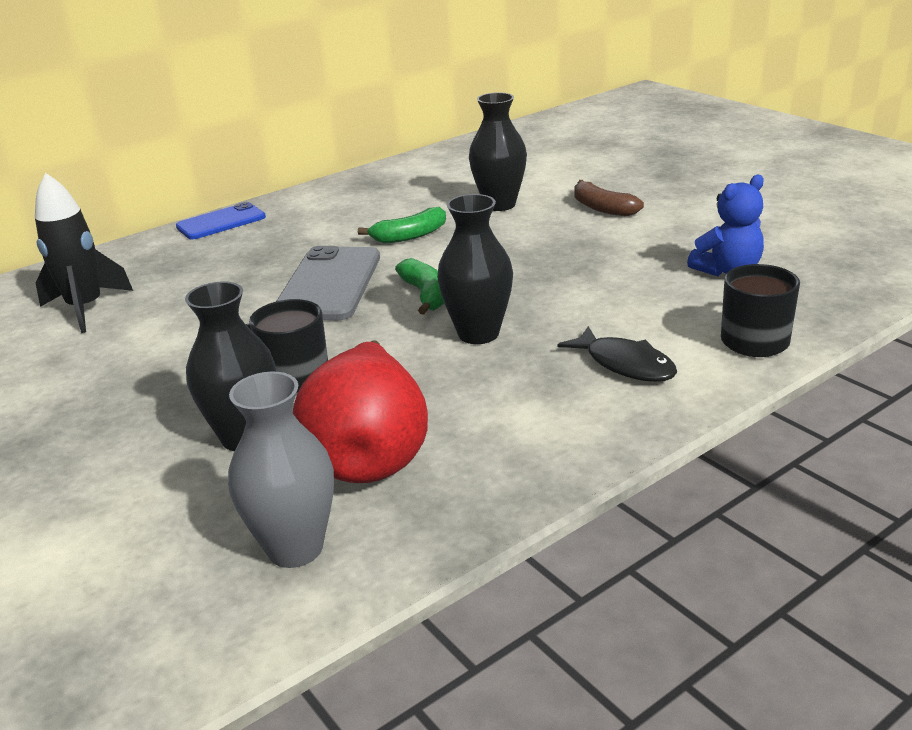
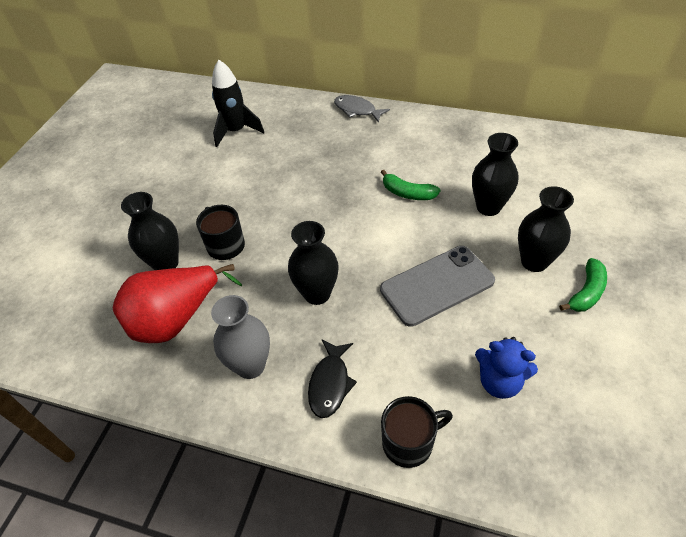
camera: 55 degrees right, 20 degrees up
(221, 222) = (357, 110): blue phone -> grey fish
(295, 548) = (96, 337): grey vase -> grey vase (250, 366)
(329, 284) = (324, 197): grey phone -> grey phone (437, 285)
(425, 295) = (343, 244): green banana -> green banana (586, 292)
(602, 208) = (534, 261): brown banana -> black vase

